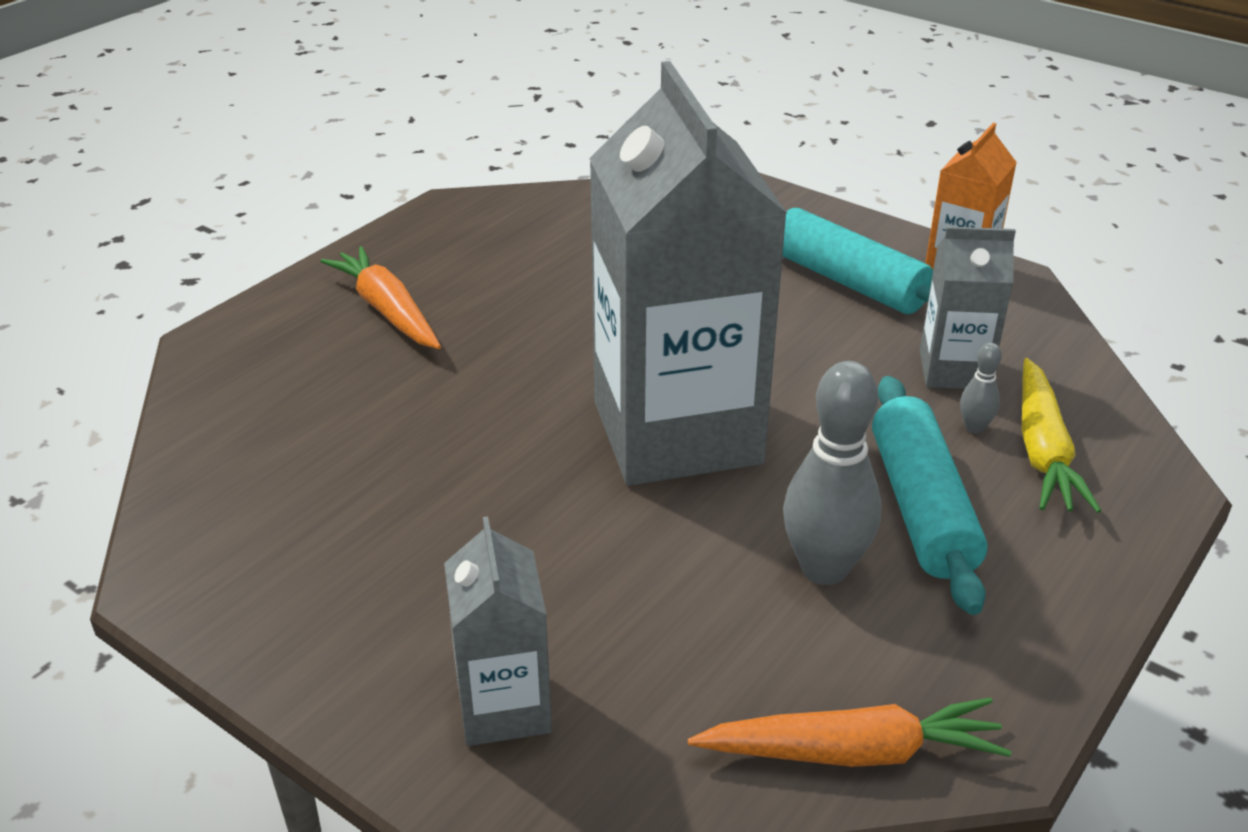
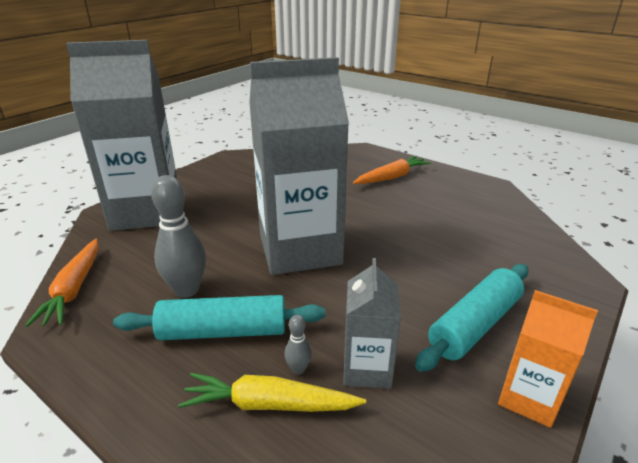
camera: 90 degrees right, 5 degrees down
(504, 707) = (146, 212): grey carton -> grey carton, size x2.09

